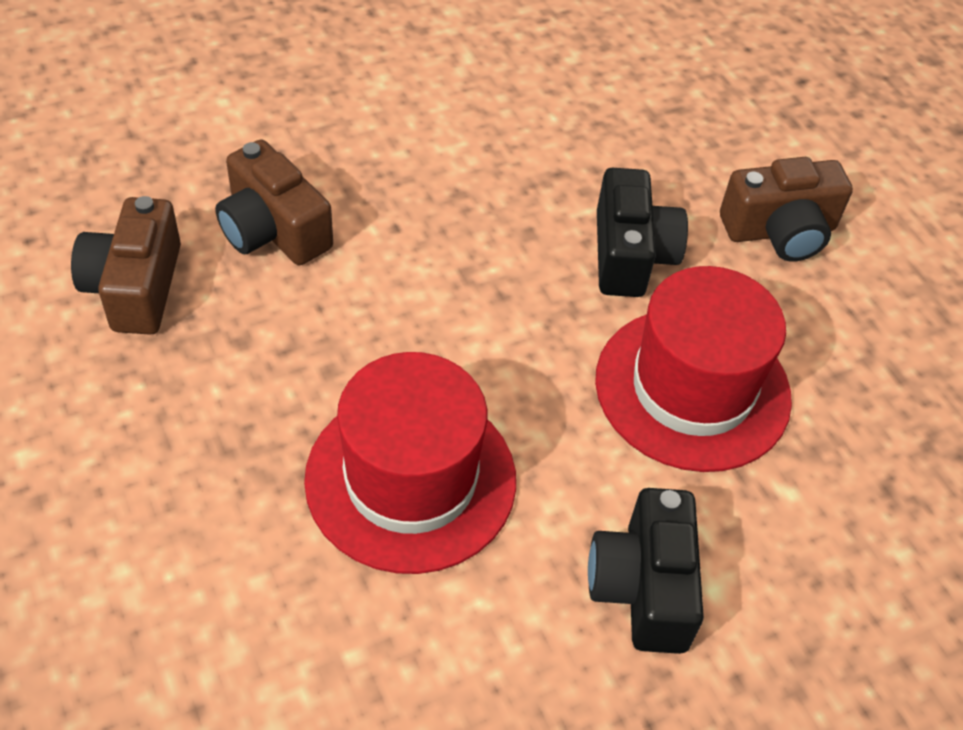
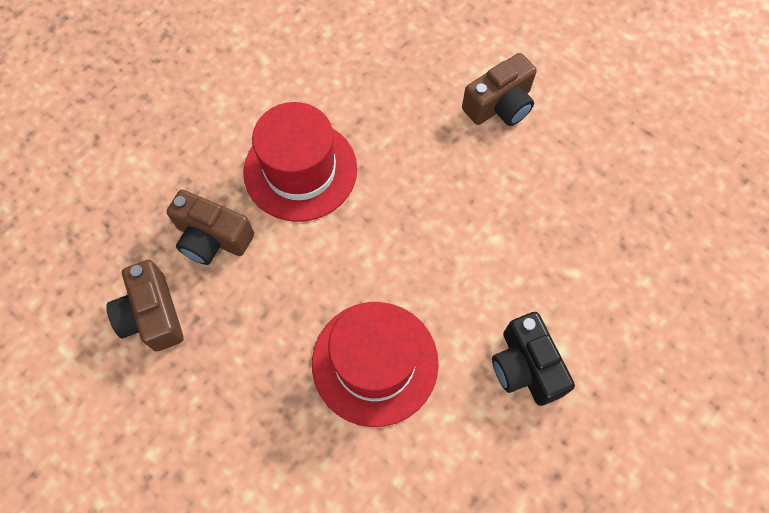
camera: 20 degrees left, 15 degrees up
(630, 255) = (425, 159): black camera -> none
(692, 388) = (497, 232): red hat -> red hat (300, 170)

